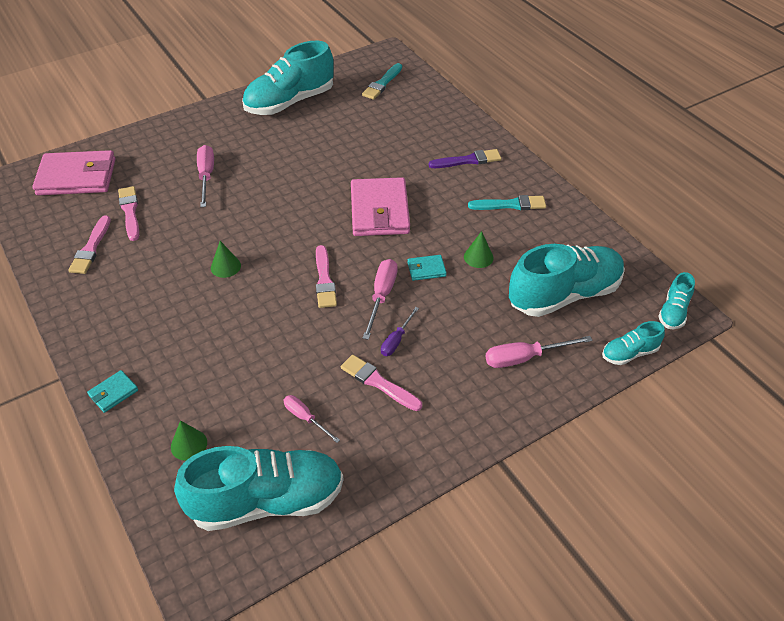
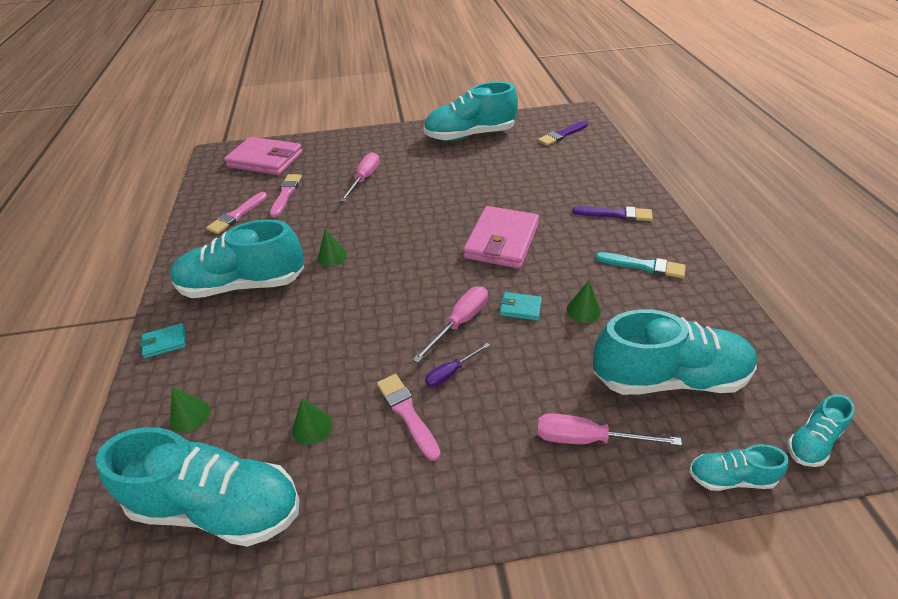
camera: 25 degrees right, 5 degrees down
(153, 318) = (243, 285): none -> turquoise shoe
(305, 418) = (312, 427): pink screwdriver -> green cone
(324, 280) = (413, 292): pink brush -> none
(382, 83) = (562, 135): turquoise brush -> purple brush

